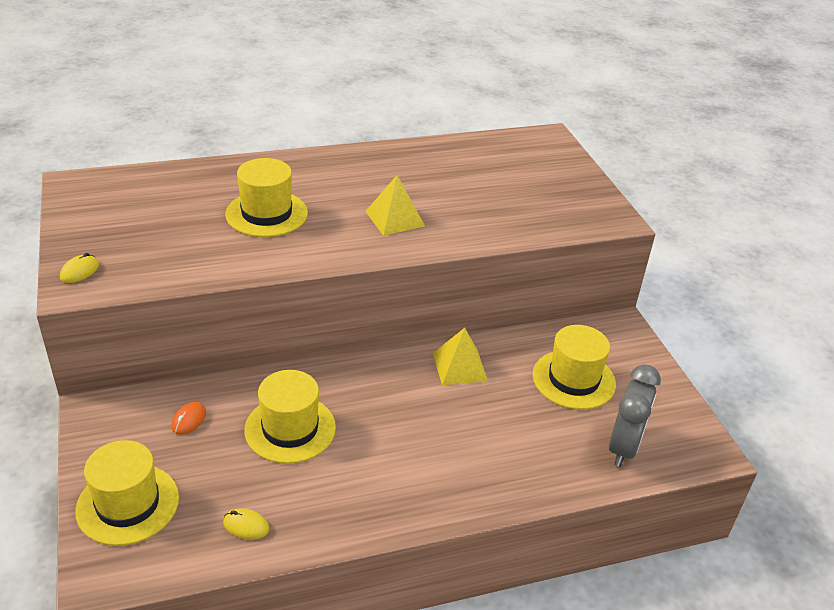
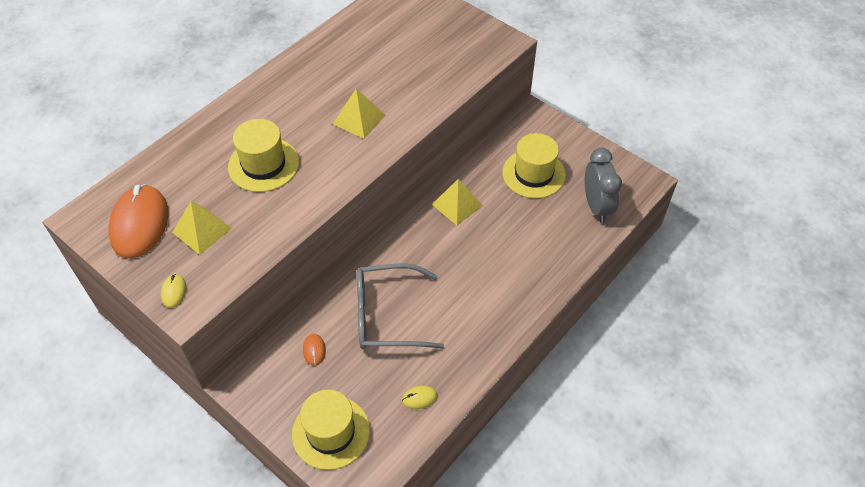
camera: 30 degrees left, 15 degrees up
(112, 208) = (140, 224): none -> orange mouse
(157, 237) = (202, 230): none -> yellow pyramid
(290, 429) = (387, 315): yellow hat -> grey glasses

